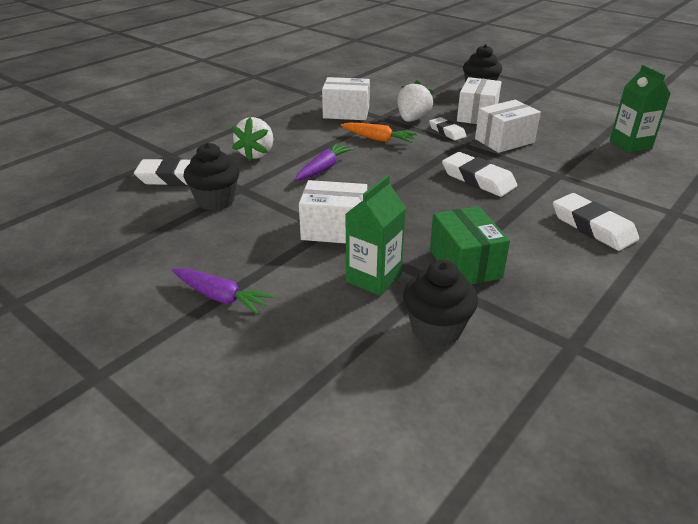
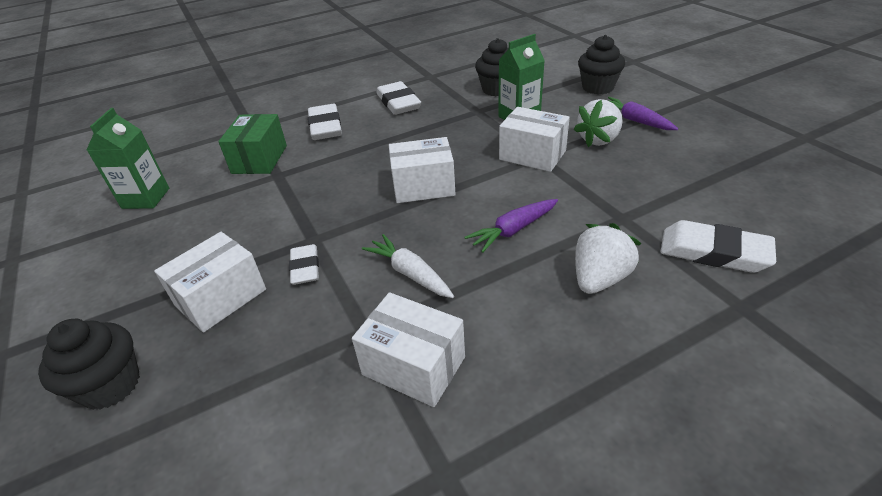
camera: 155 degrees left, 5 degrees up
(215, 201) = (651, 206): black cupcake -> black cupcake (597, 87)
(378, 139) = (410, 273): orange carrot -> white carrot
(412, 119) = (322, 312): white strawberry -> white strawberry (599, 140)
(465, 264) = (447, 117): green box -> green box (259, 159)
(478, 179) = (357, 183): white eraser -> white eraser (398, 103)
(504, 141) = (259, 233): white box -> white box (423, 186)

